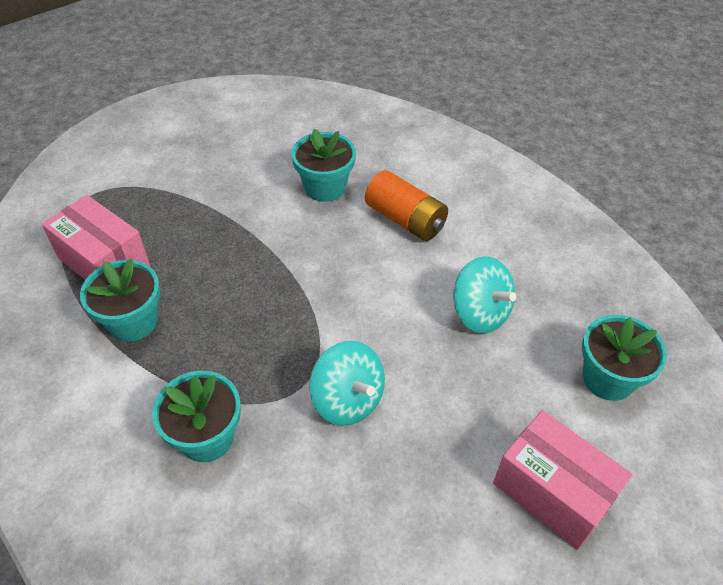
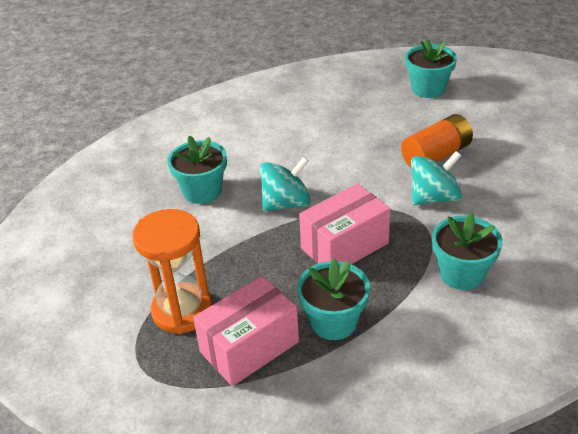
camera: 75 degrees left, 10 degrees down
(152, 208) = (182, 310): none -> orange hourglass
(405, 220) = (260, 151): orange battery -> orange battery (436, 155)
(480, 313) = (365, 129): turquoise spinning top -> turquoise spinning top (286, 203)
(552, 492) = (508, 123): pink box -> pink box (344, 246)

